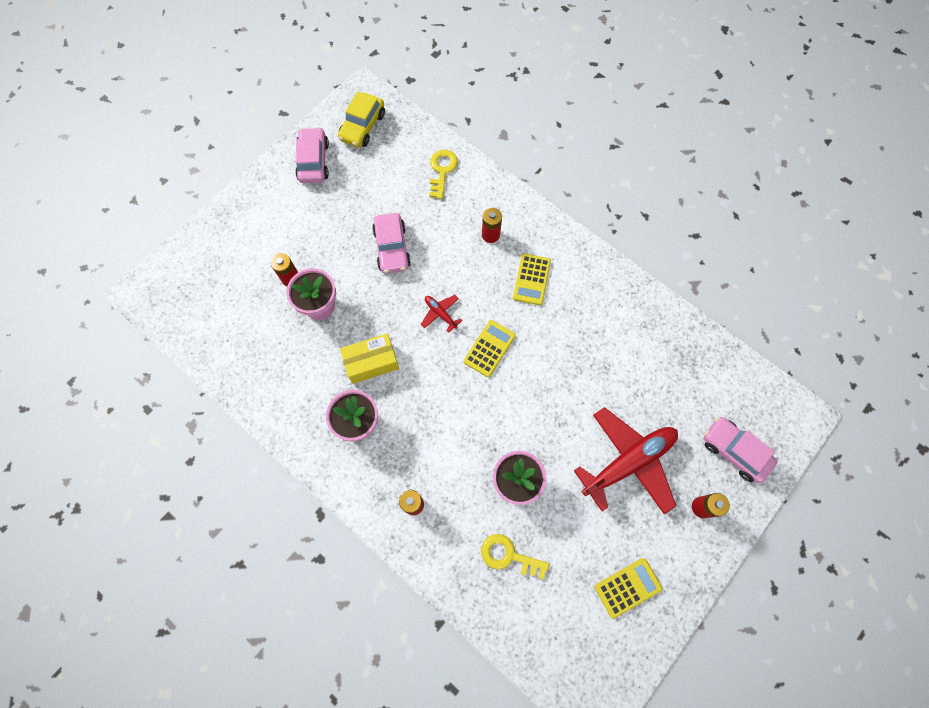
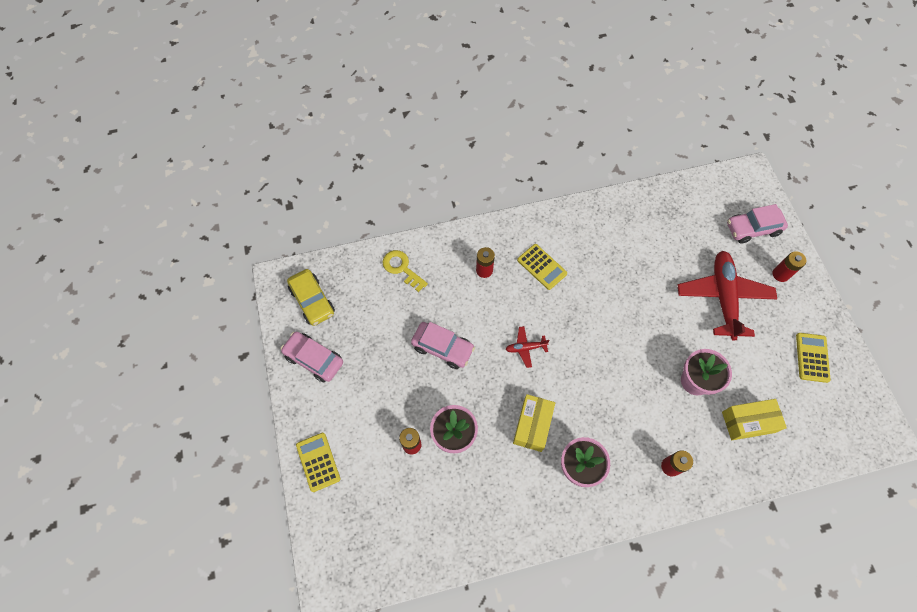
camera: 55 degrees left, 5 degrees down
(489, 348) = (578, 331): yellow calculator -> yellow calculator (318, 462)
(509, 556) = (748, 422): yellow key -> yellow box

